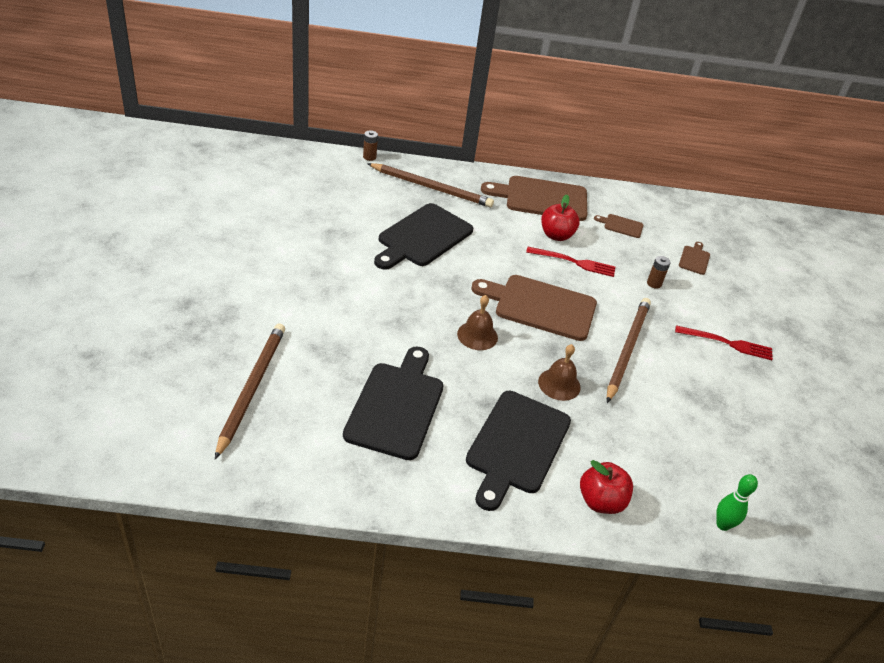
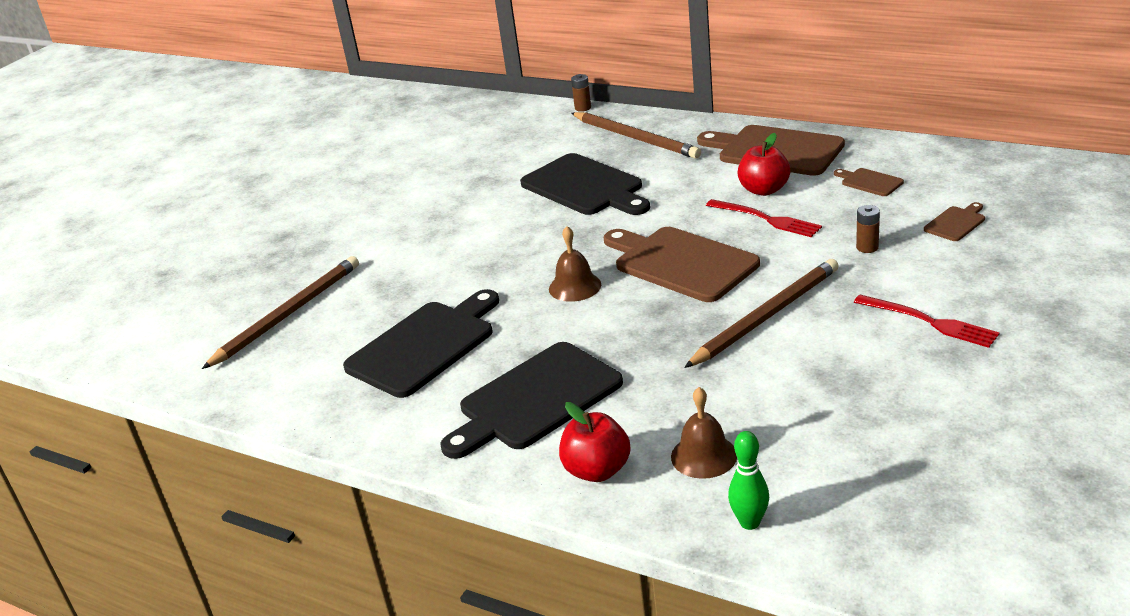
camera: 35 degrees right, 10 degrees down
(423, 237) = (585, 187): black cutting board -> black cutting board turned 105 degrees counterclockwise
(559, 384) = (640, 344): brown bell -> brown bell (704, 456)

